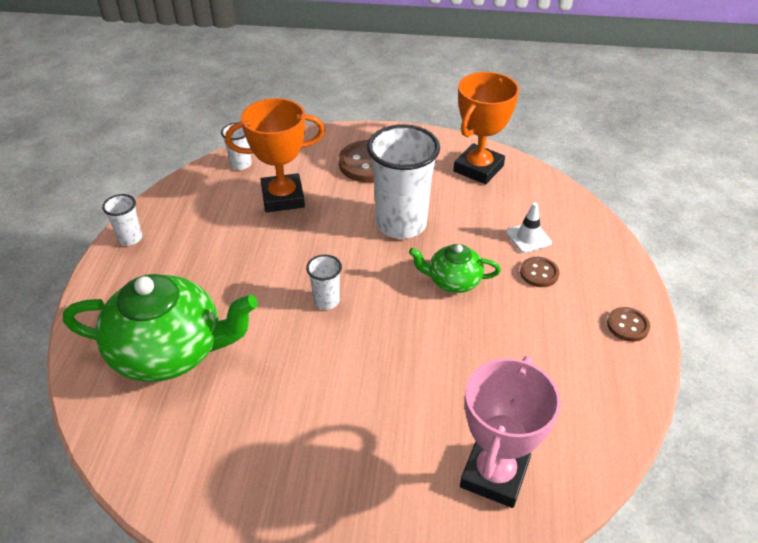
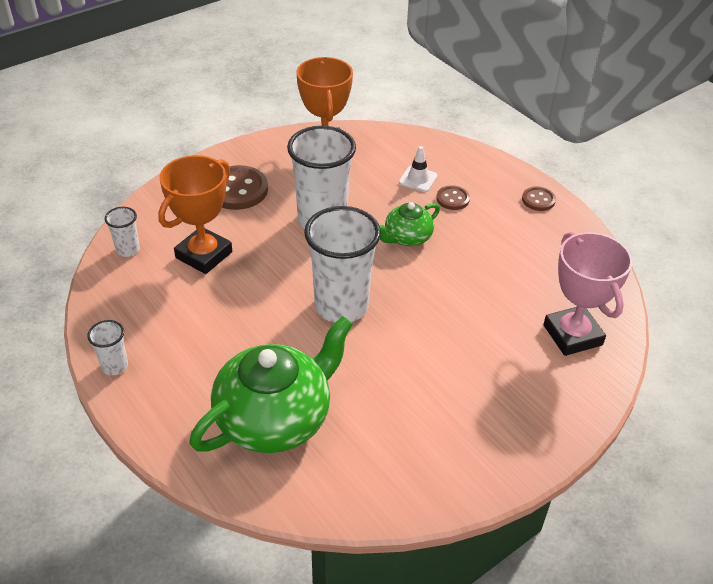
camera: 45 degrees left, 0 degrees up
(326, 301) = (341, 306): white cup -> white cup, size x2.18

